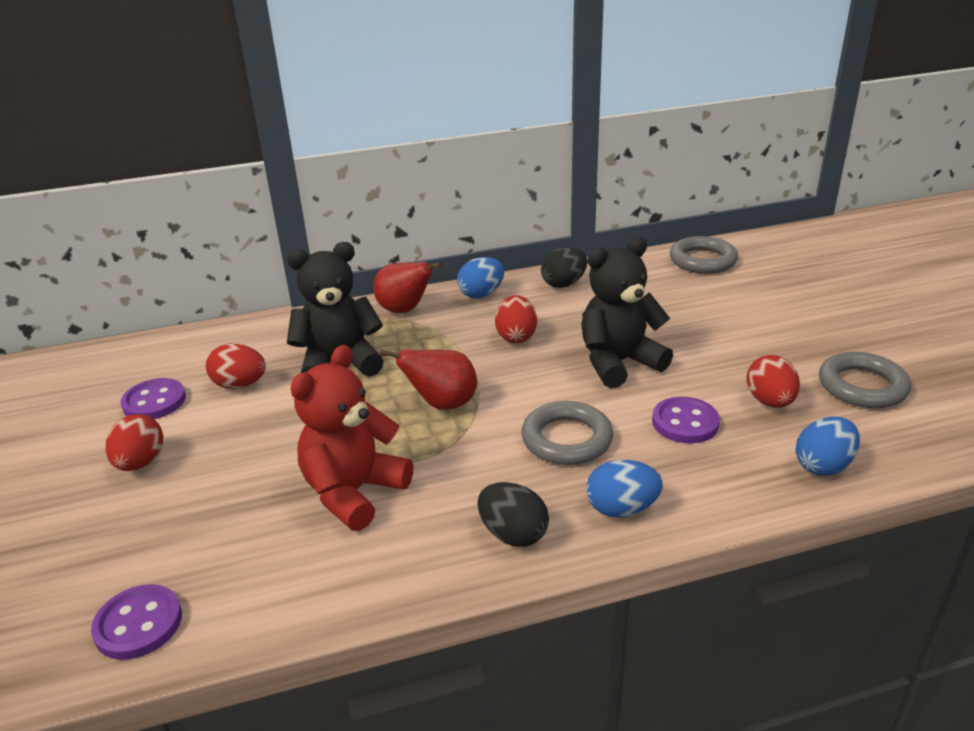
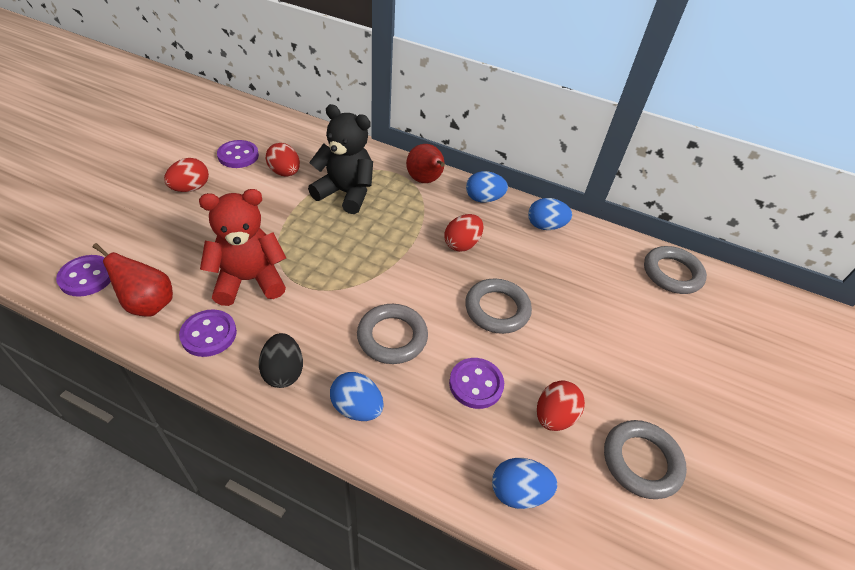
camera: 35 degrees right, 15 degrees up
(386, 563) = (209, 334): none -> purple button
(442, 404) = (360, 260): red pear -> red pear (148, 304)
(564, 284) = (545, 226): black egg -> blue egg
(618, 363) = (497, 309): black teddy bear -> grey ring

